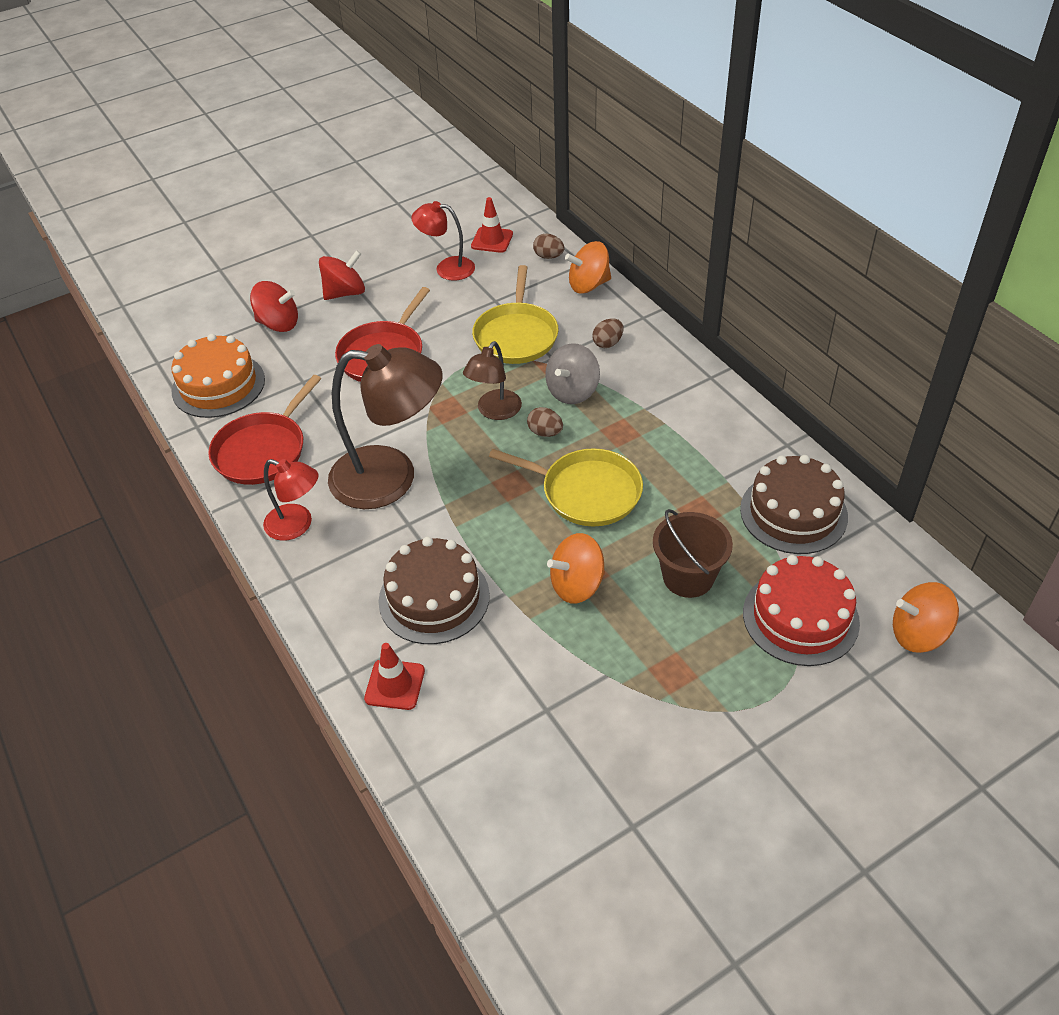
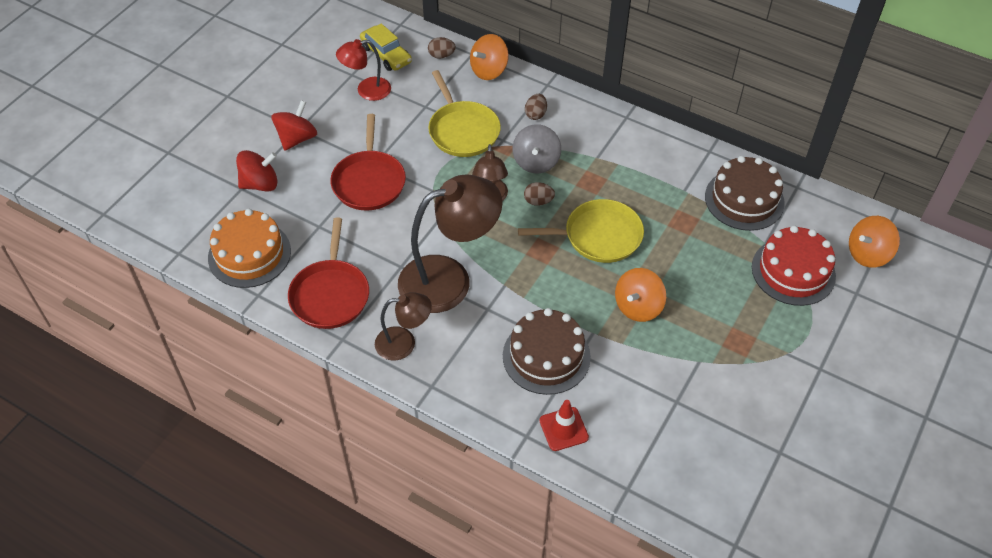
camera: 30 degrees left, 5 degrees up
(297, 525) = (404, 343): red lamp -> brown lamp
(492, 240) = (386, 55): red traffic cone -> yellow car
(688, 577) = (706, 272): brown bucket -> none

